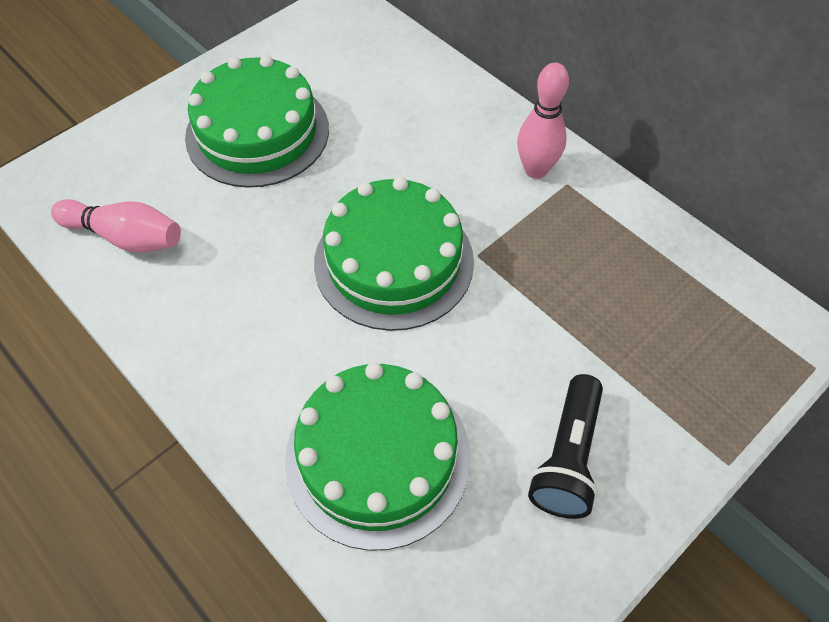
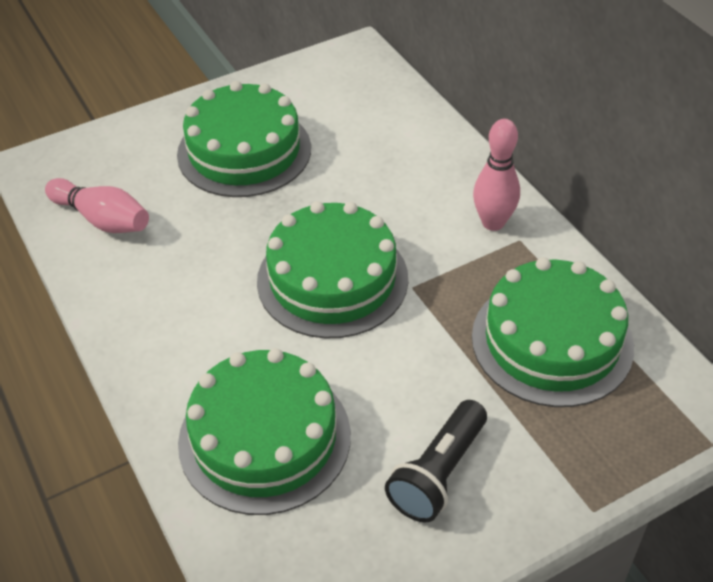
camera: 15 degrees right, 10 degrees down
(632, 288) = (552, 341): none -> green cake

